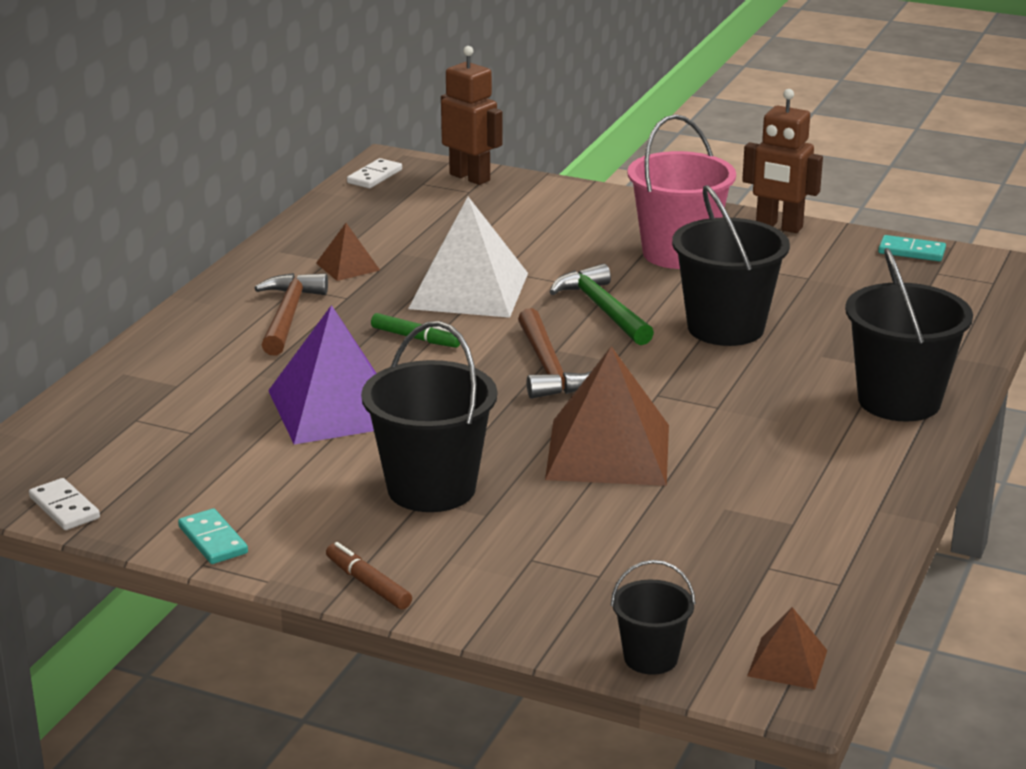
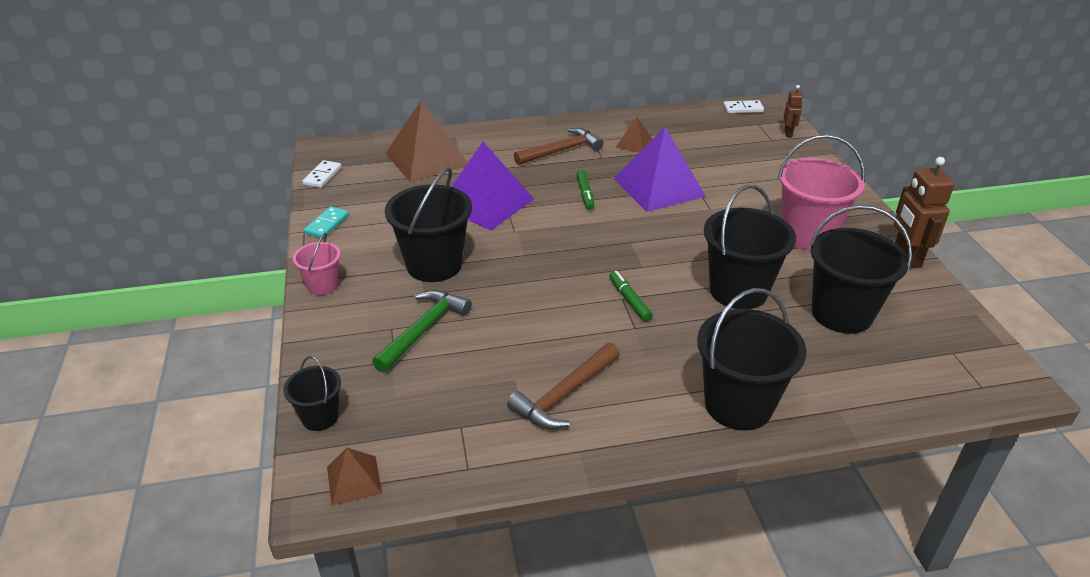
camera: 55 degrees right, 10 degrees up
(368, 584) = (323, 285): brown marker -> pink bucket
(469, 290) = (659, 187): white pyramid -> purple pyramid
(470, 177) = (788, 133): brown robot -> brown robot, size x0.56
(548, 368) = (606, 248): brown hammer -> brown hammer (564, 395)
(602, 309) = (698, 237): green hammer -> green hammer (423, 330)
(608, 452) = (534, 307): brown pyramid -> brown pyramid (427, 159)
(665, 391) = (629, 300): none -> green marker
(825, 294) = (842, 314): none -> black bucket
(911, 252) = (965, 328): turquoise domino -> none

